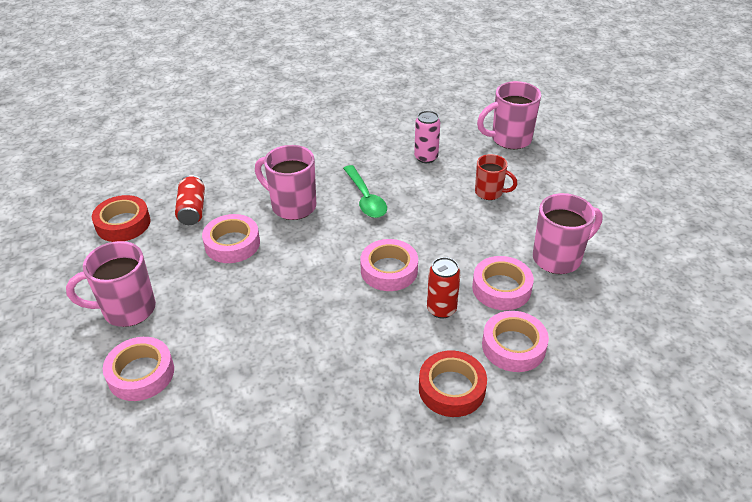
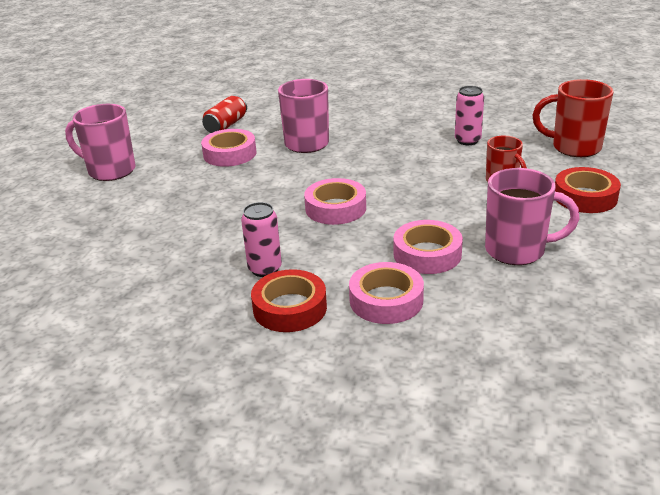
camera: 35 degrees right, 10 degrees down
(123, 224) = (168, 121): red tape -> red tape (585, 197)
(141, 373) = (73, 210): pink tape -> none
(365, 198) = (375, 154): green spoon -> none
(393, 359) = (265, 269): none -> pink can
(441, 309) = (349, 250): red can -> none
(509, 139) = (574, 147): pink mug -> red mug

